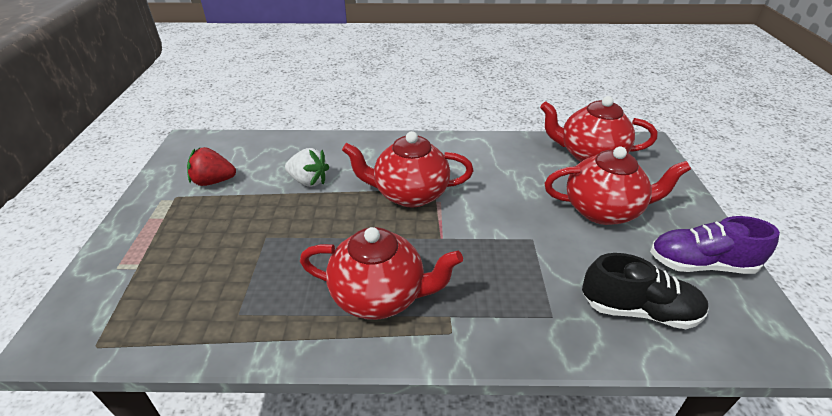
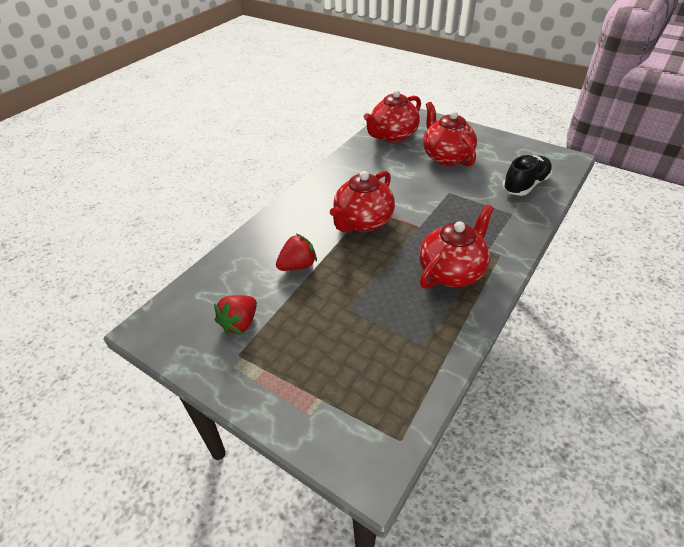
camera: 55 degrees left, 5 degrees up
(308, 181) = (298, 265): white strawberry -> red strawberry
(603, 210) = (446, 157): red teapot -> red teapot turned 60 degrees counterclockwise
(700, 264) = (508, 151): purple shoe -> none

